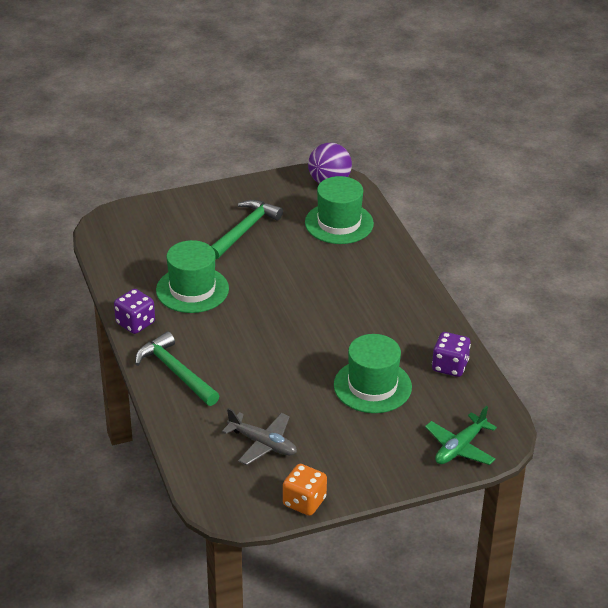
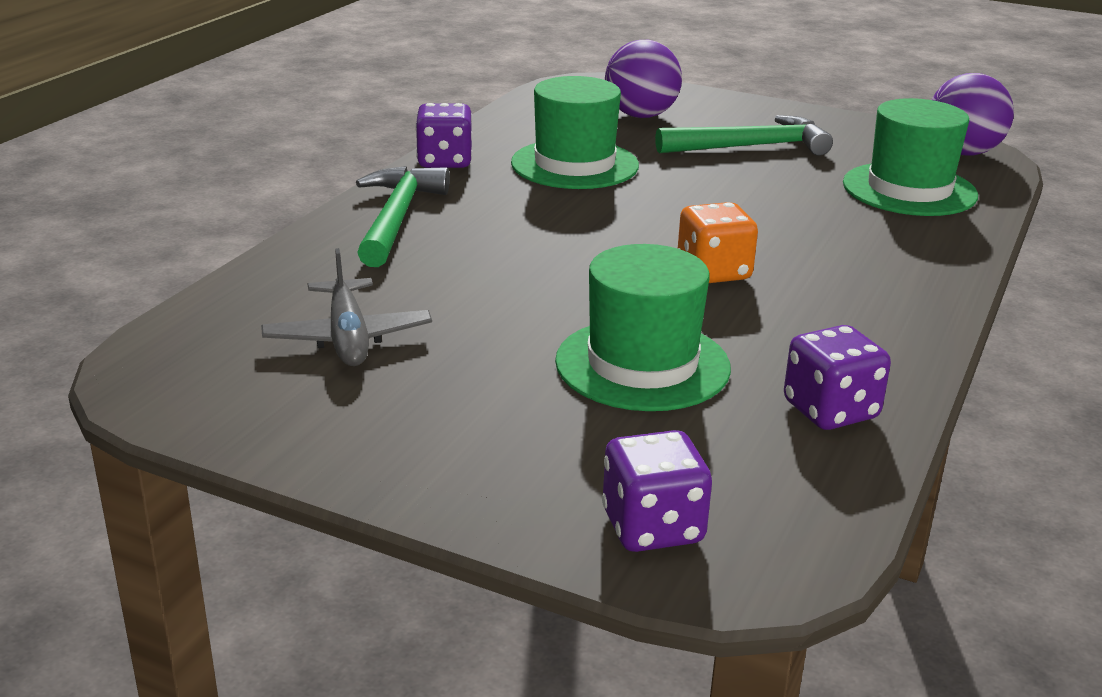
camera: 45 degrees right, 10 degrees down
(168, 234) = (641, 115): none -> purple ball
(304, 502) = (257, 435): orange dice -> orange dice (713, 272)
(460, 447) = (652, 527): green plane -> purple dice

